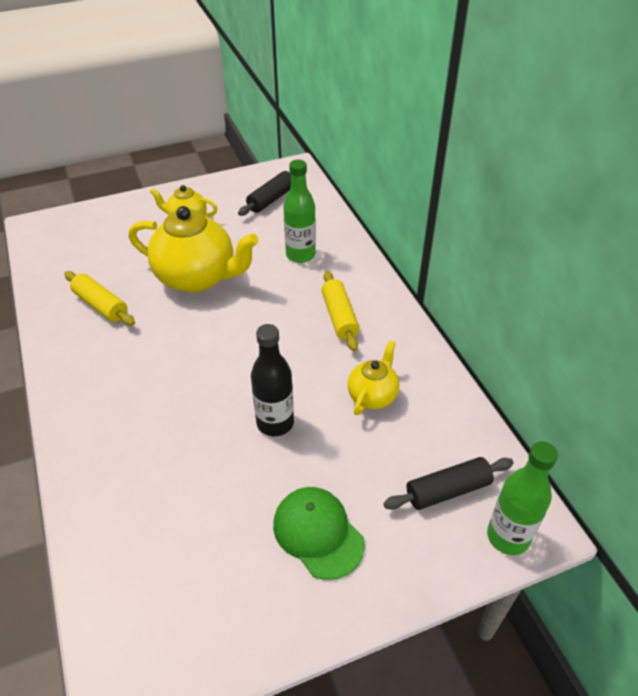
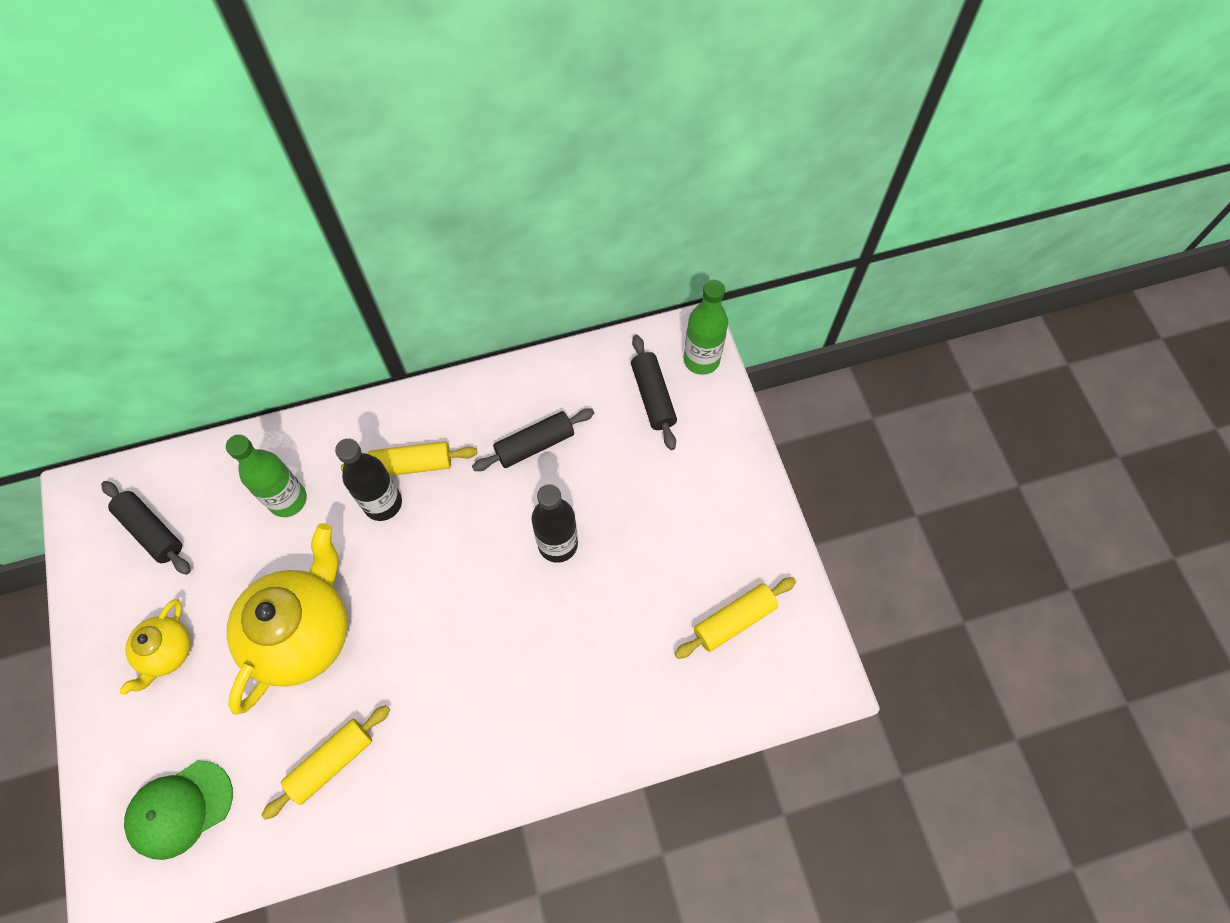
camera: 85 degrees left, 20 degrees up
(197, 587) = (734, 620): none -> yellow rolling pin
(303, 304) = (383, 503): none -> black bottle
(318, 533) = (688, 512): green cap -> green cap (180, 809)
(373, 396) = (534, 444): yellow teapot -> black rolling pin

